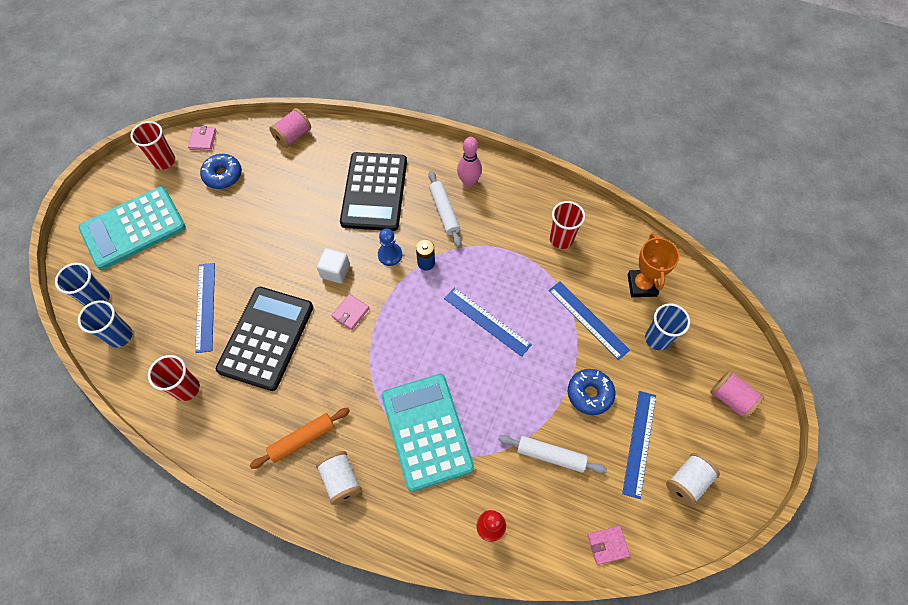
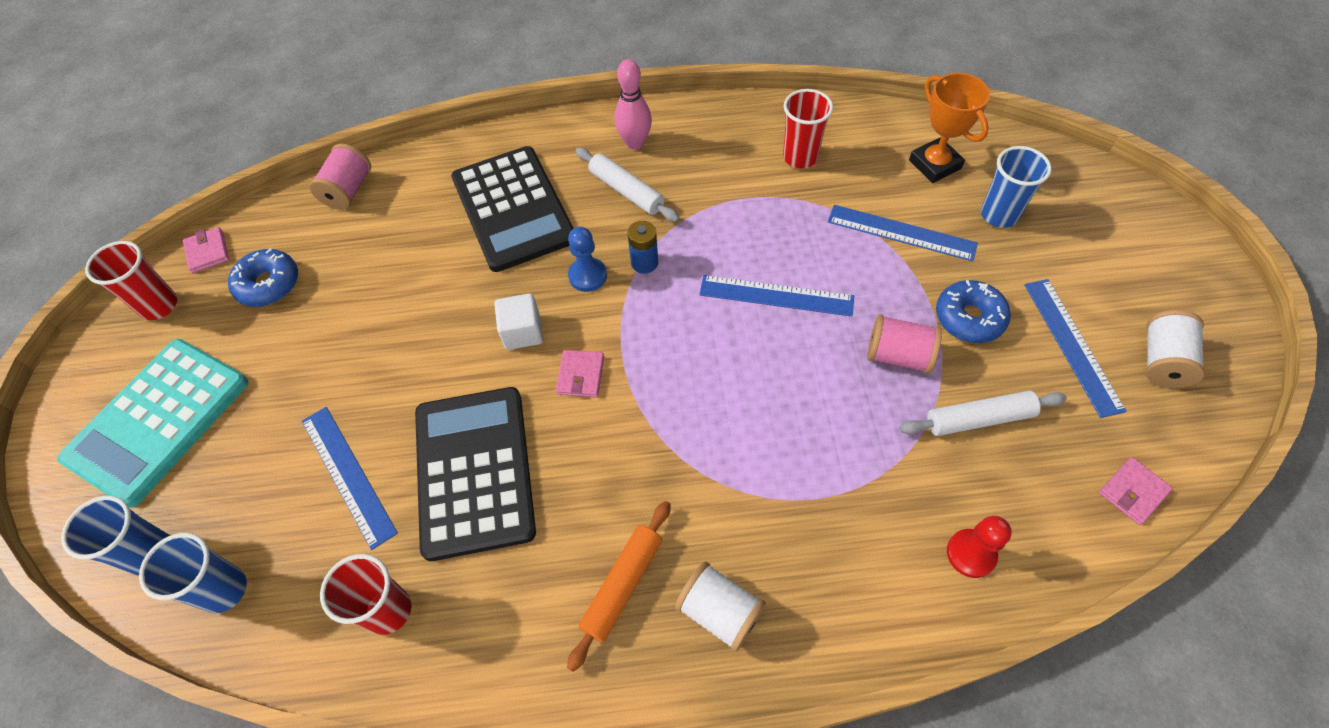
camera: 25 degrees left, 5 degrees down
(427, 431) = (795, 476): turquoise calculator -> none
(730, 398) = (1132, 240): pink spool -> pink spool (898, 356)

